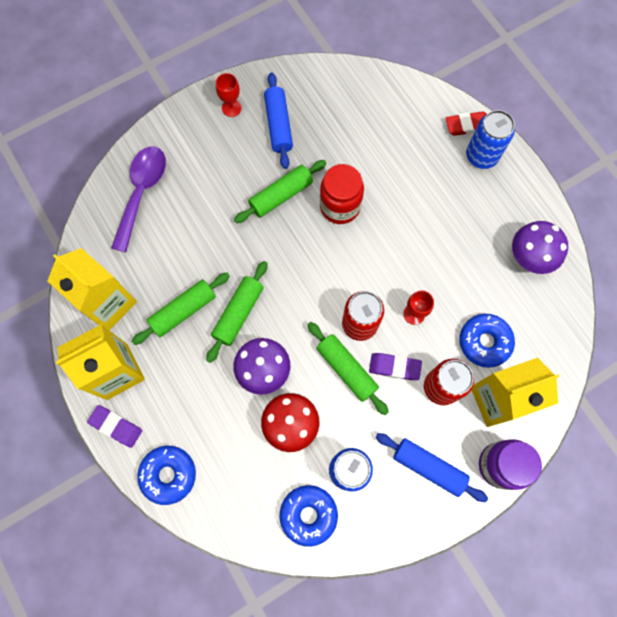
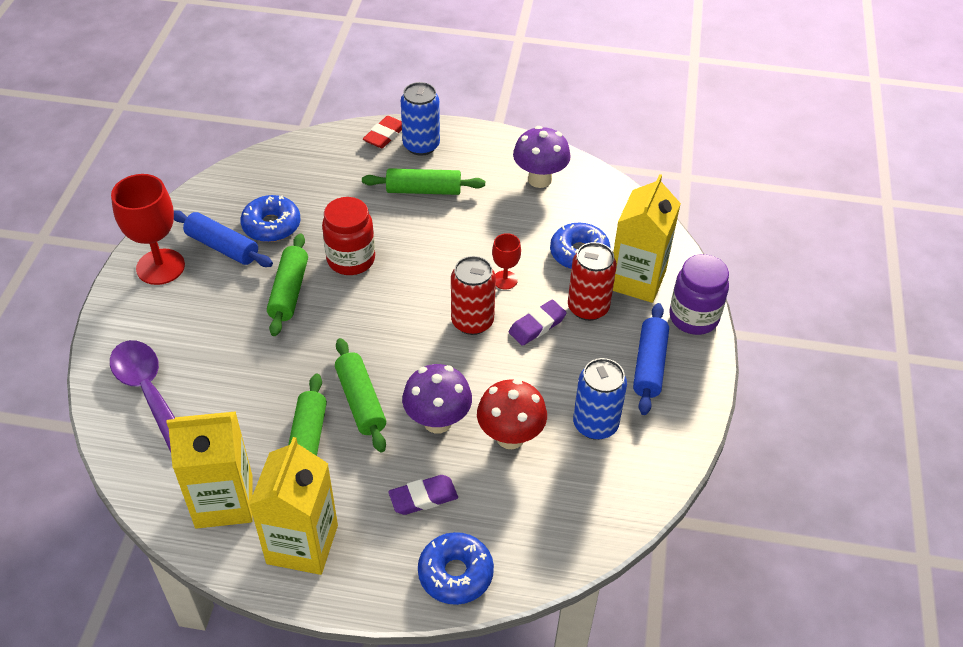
camera: 50 degrees left, 25 degrees down
(116, 426) = (357, 586): purple eraser -> purple eraser (423, 497)
(231, 108) = (160, 267): red goblet -> red goblet, size x1.92
(308, 514) = (608, 483): blue donut -> blue donut (271, 225)
(346, 369) = (503, 359): green rolling pin -> green rolling pin (423, 190)
(428, 467) = (649, 365): blue rolling pin -> blue rolling pin turned 60 degrees counterclockwise

